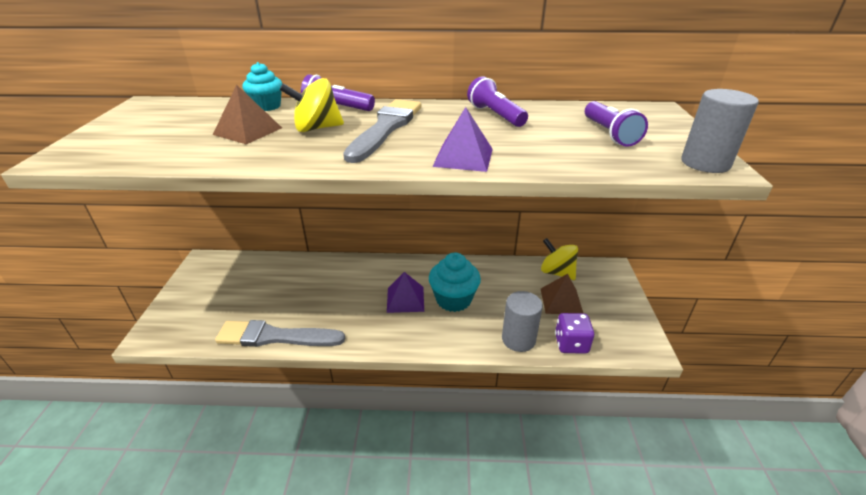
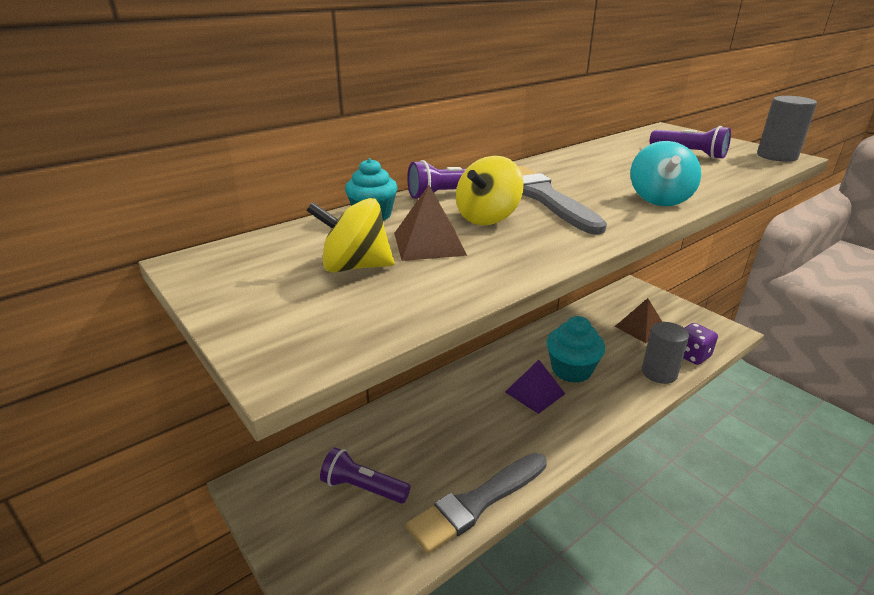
camera: 40 degrees left, 5 degrees down
(463, 157) = (659, 199): purple pyramid -> turquoise spinning top
(495, 115) = (590, 162): purple flashlight -> purple flashlight (363, 488)
(557, 272) = (606, 308): yellow spinning top -> yellow spinning top (355, 267)

